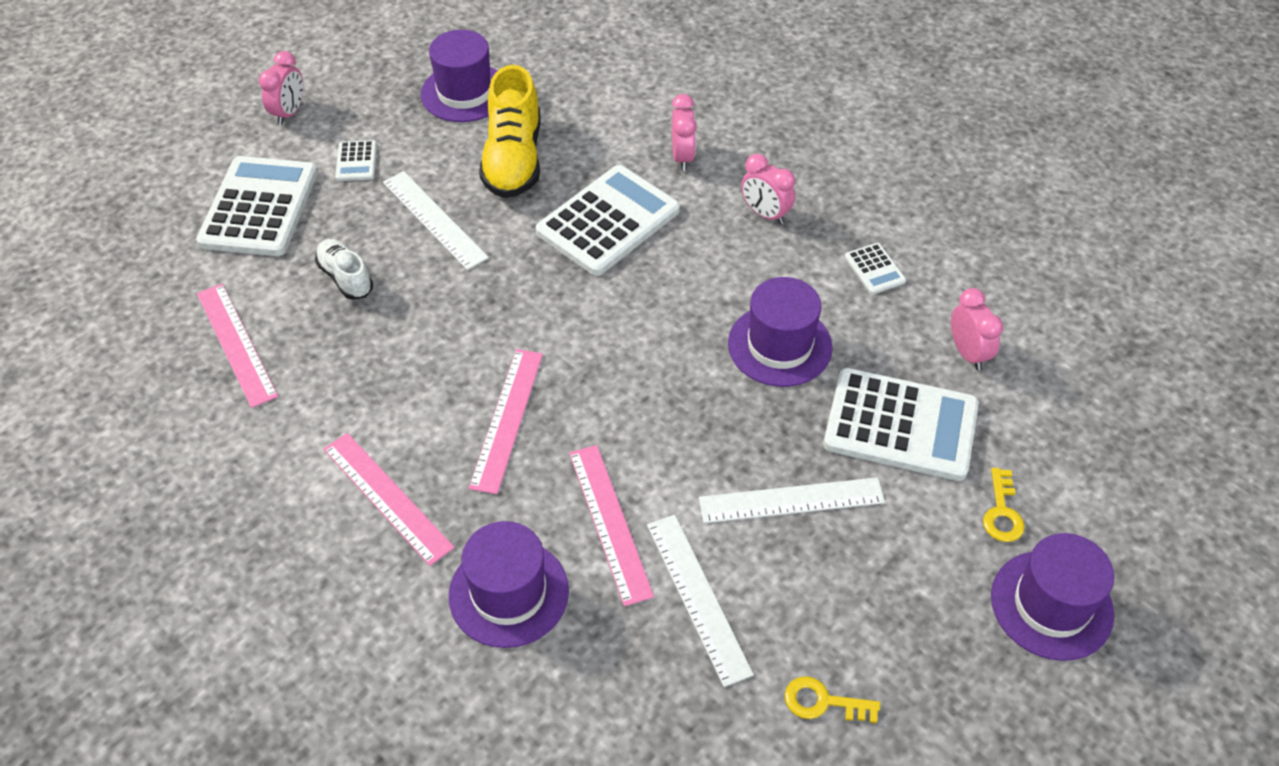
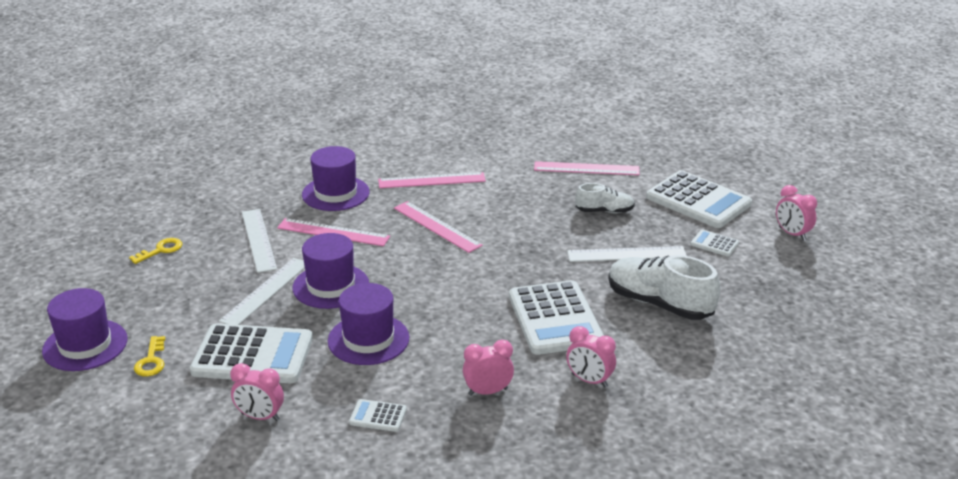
camera: 125 degrees right, 20 degrees down
(465, 93) = (759, 309): purple hat -> purple hat (331, 286)
(513, 159) = (659, 304): yellow shoe -> white shoe
(697, 597) = (259, 240): white ruler -> white ruler turned 60 degrees clockwise
(900, 425) = (253, 355): white calculator -> white calculator turned 135 degrees counterclockwise
(1002, 512) = (151, 361): yellow key -> yellow key turned 135 degrees counterclockwise

